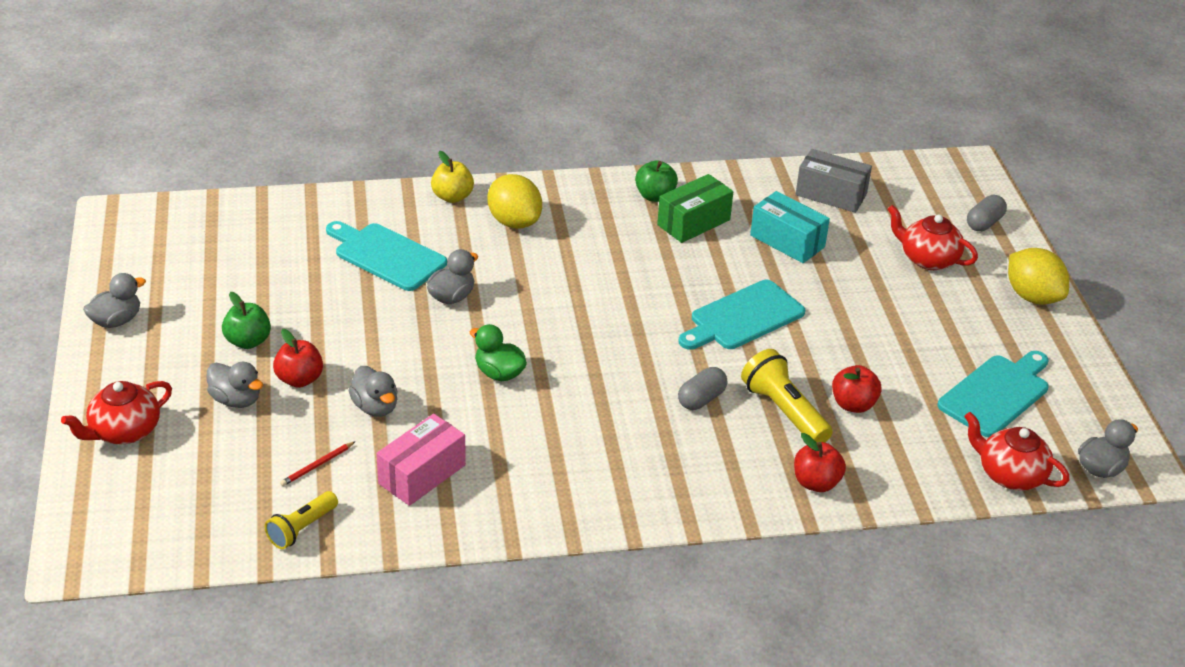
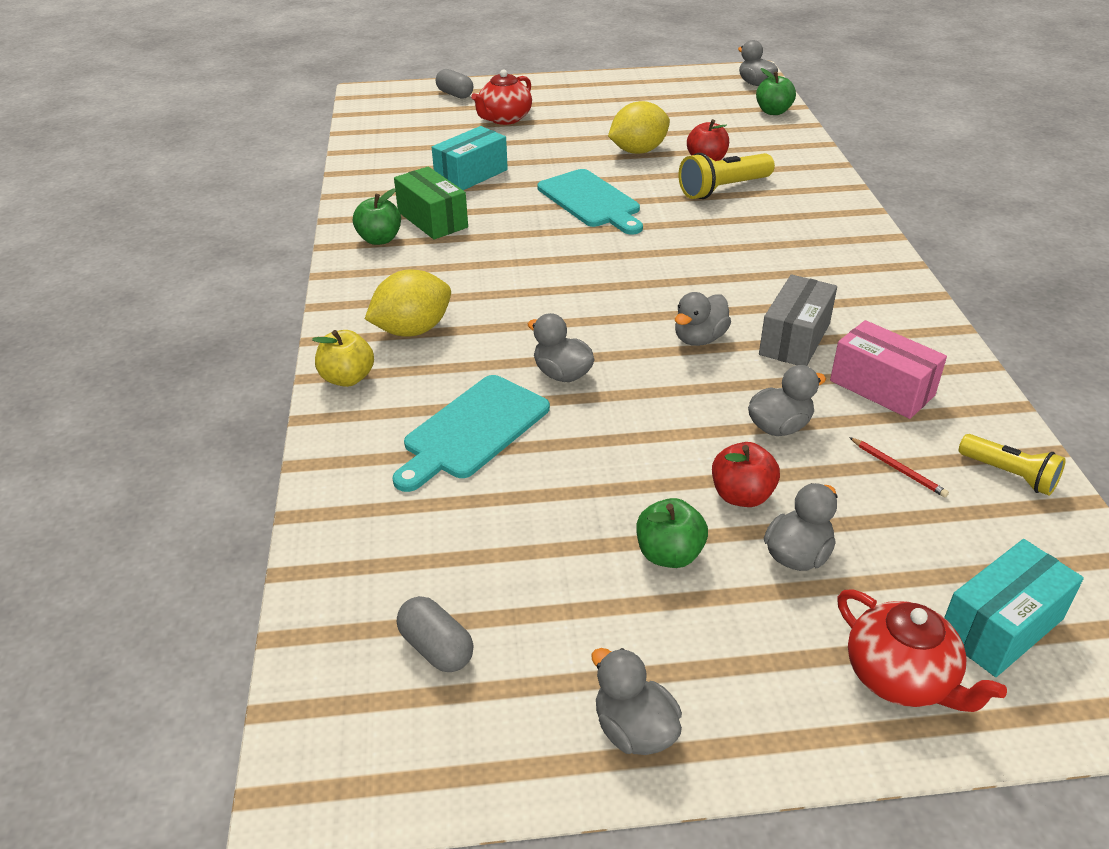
camera: 85 degrees left, 0 degrees up
(153, 486) = (1001, 626): none -> turquoise box
(499, 373) = (699, 339): green duck -> grey duck
(701, 399) = (715, 225): grey capsule -> grey capsule (436, 648)
(816, 483) = (810, 181): red apple -> none
(831, 194) = (398, 151): grey box -> grey box (794, 339)
(996, 394) = (680, 108): turquoise cutting board -> none
(1010, 475) = (773, 111): red teapot -> green apple
(1032, 296) = (557, 86): yellow lemon -> yellow lemon (638, 151)

